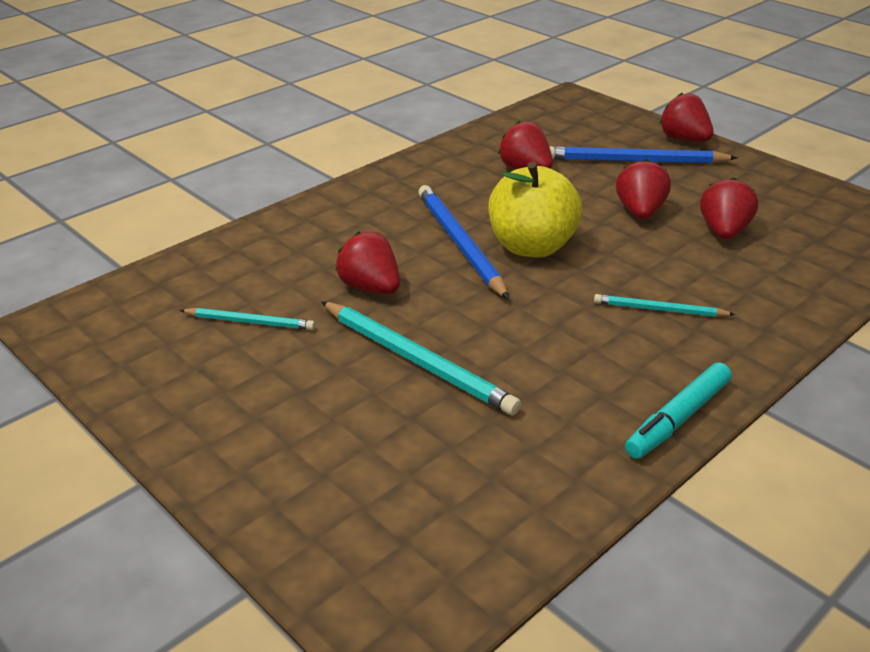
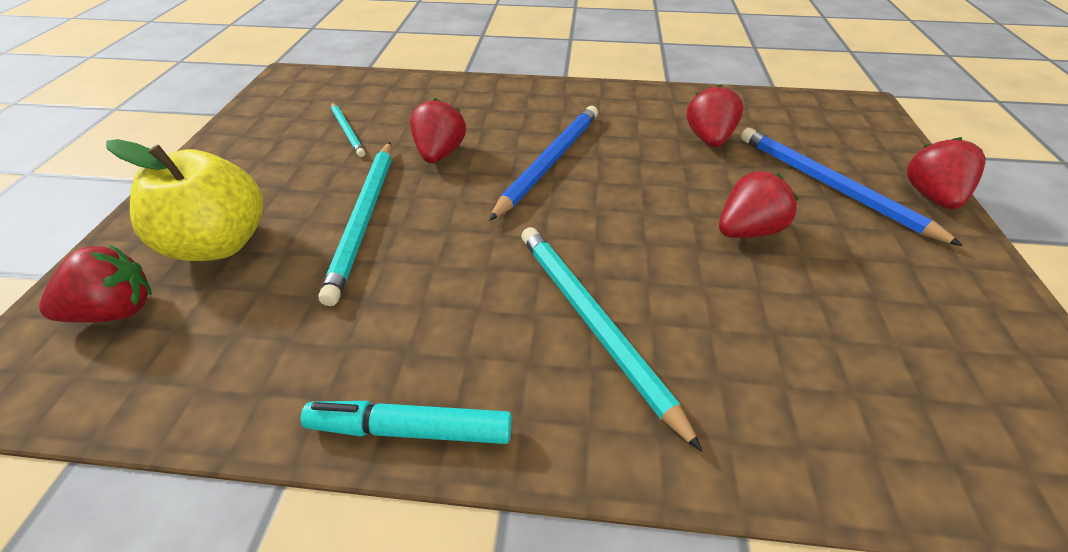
camera: 50 degrees right, 10 degrees up
(531, 247) = (595, 197): yellow apple -> yellow apple (221, 243)
(659, 310) = (592, 323): turquoise pencil -> turquoise pencil, size x1.77
(723, 232) = (805, 305): red strawberry -> red strawberry (117, 311)

